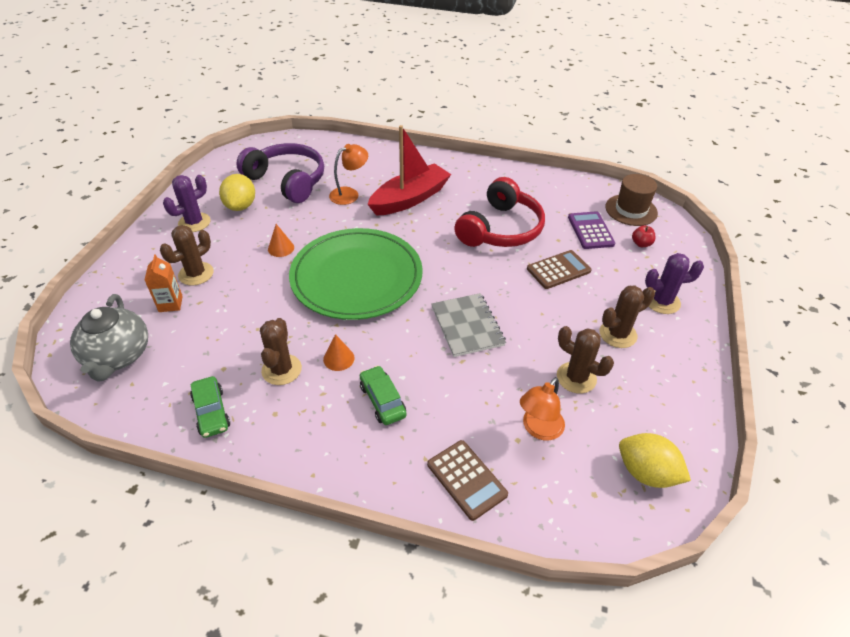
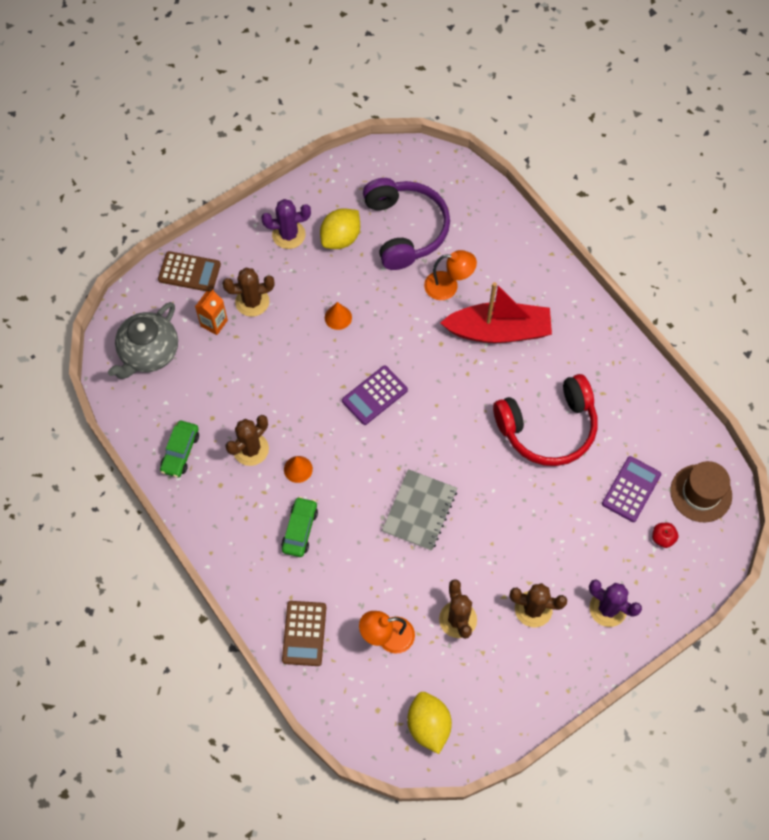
camera: 40 degrees right, 20 degrees up
(356, 277) = (374, 395): green plate -> purple calculator
(558, 270) = (553, 511): brown calculator -> brown calculator (189, 272)

